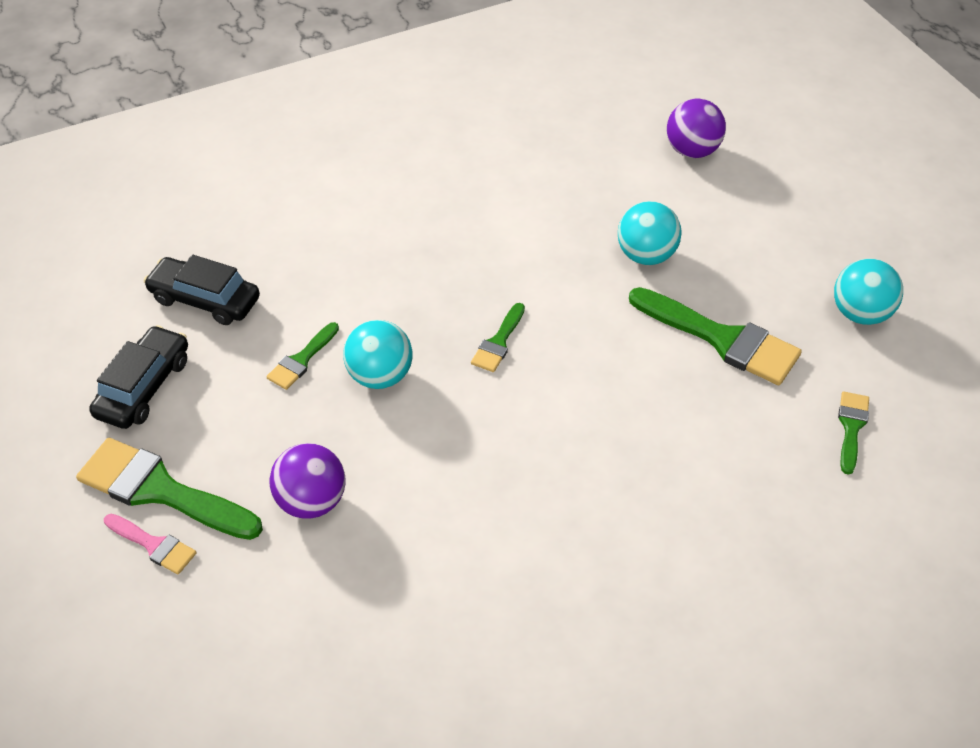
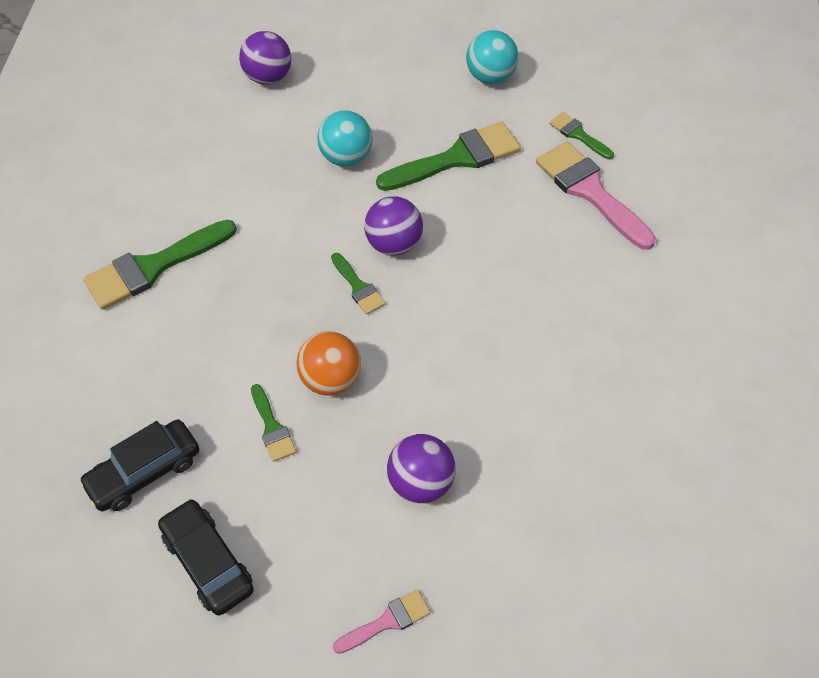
camera: 55 degrees left, 5 degrees up
(160, 490) = (333, 594): green brush -> green brush (153, 267)
(380, 376) = (331, 380): turquoise ball -> orange ball
(571, 344) = (395, 244): none -> purple ball
(780, 474) = (590, 191): none -> pink brush

